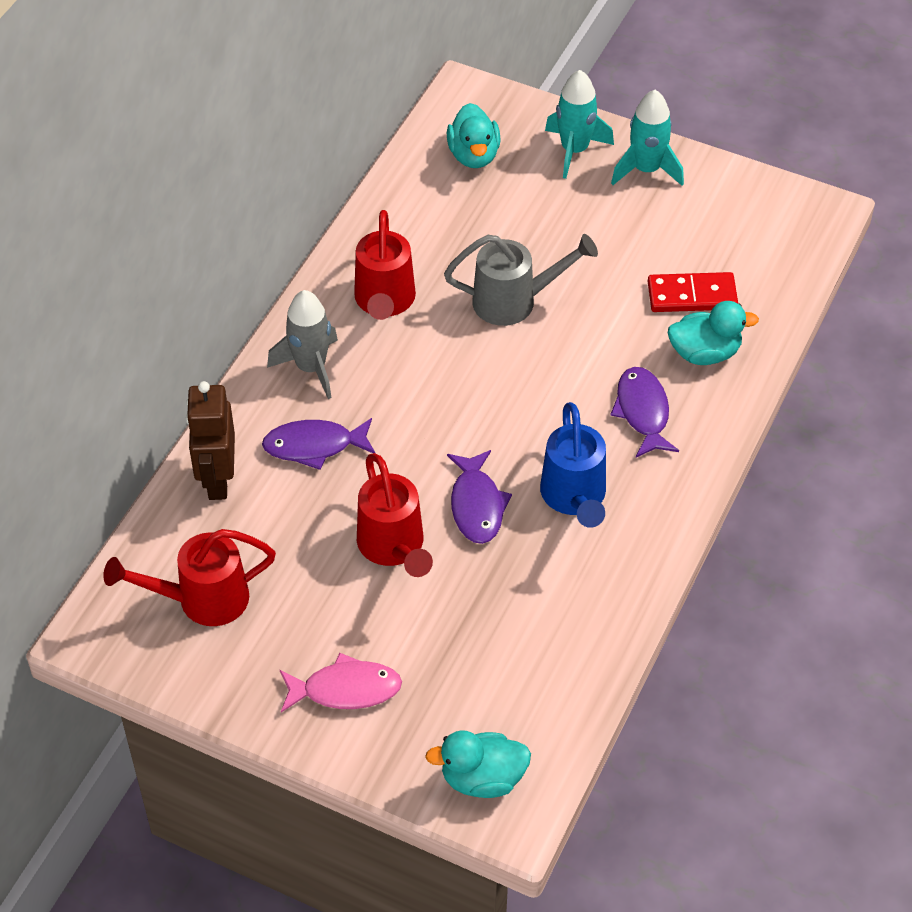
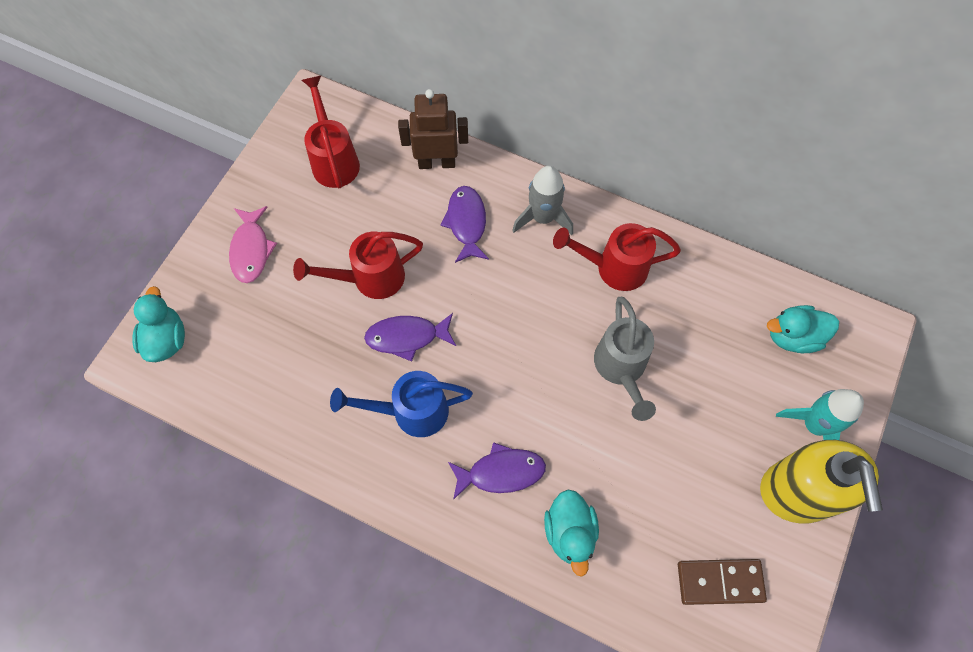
camera: 90 degrees right, 15 degrees up
(646, 170) = (798, 492): turquoise rocket -> yellow soap dispenser
(692, 296) = (639, 525): red domino -> none
(742, 237) = (720, 581): none -> brown domino

